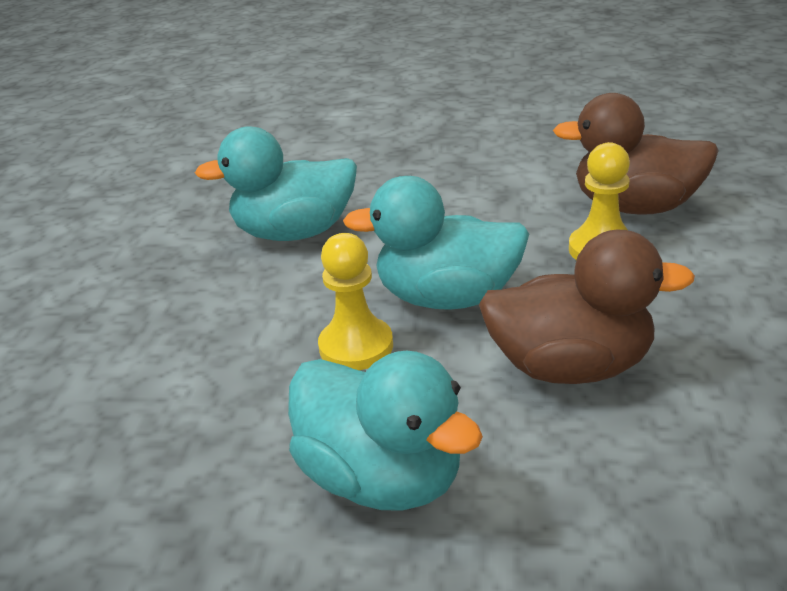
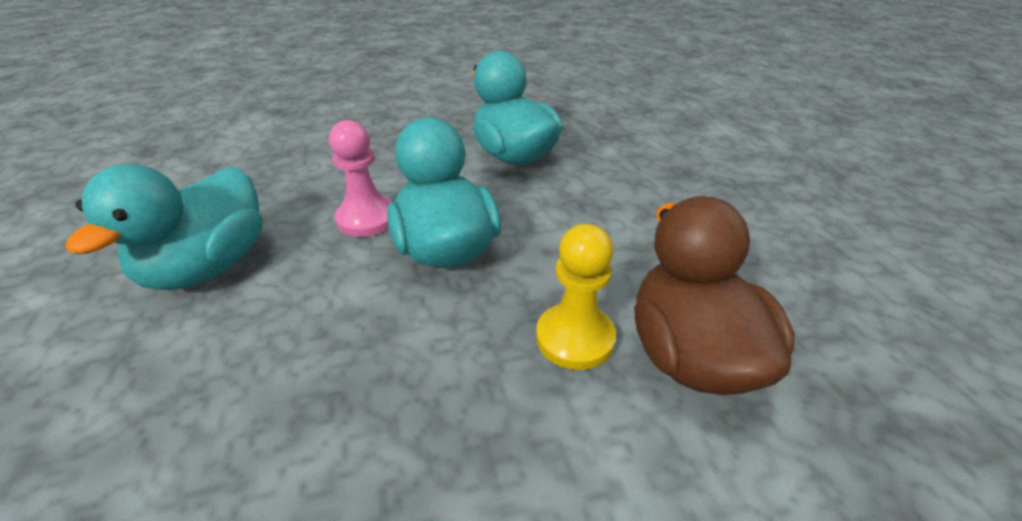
camera: 65 degrees right, 5 degrees up
(356, 346) = (367, 219): yellow pawn -> pink pawn
(571, 367) = (349, 348): brown duck -> none

